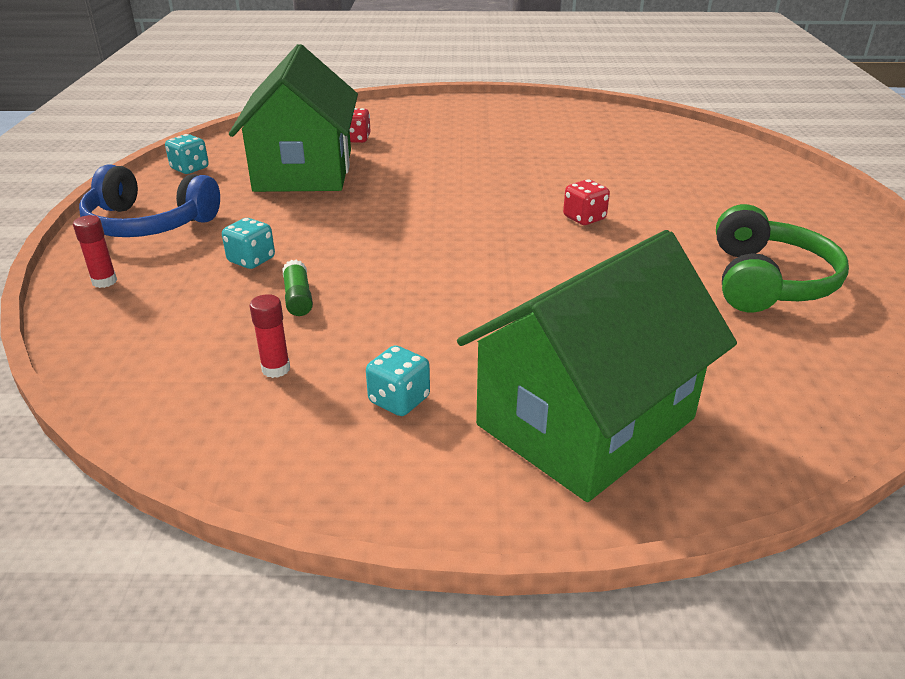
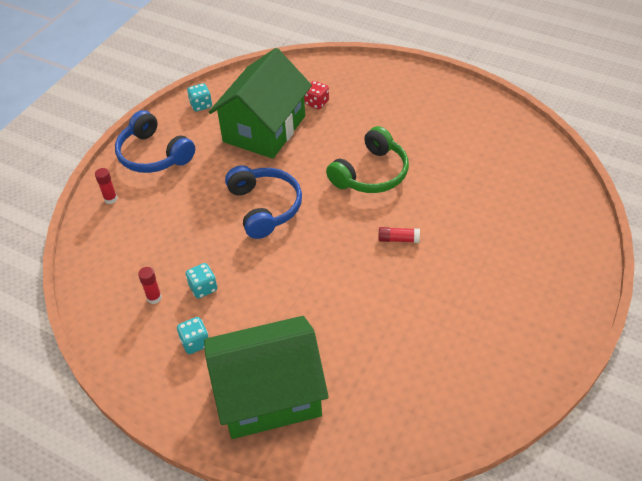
camera: 30 degrees right, 15 degrees up
(251, 260) = (188, 208): turquoise dice -> turquoise dice (203, 288)
(298, 298) = (193, 249): green glue stick -> none
(372, 233) = (265, 207): none -> blue headphones
(584, 218) = (398, 239): red dice -> red glue stick
(767, 281) = (459, 339): green headphones -> green headphones (371, 173)

